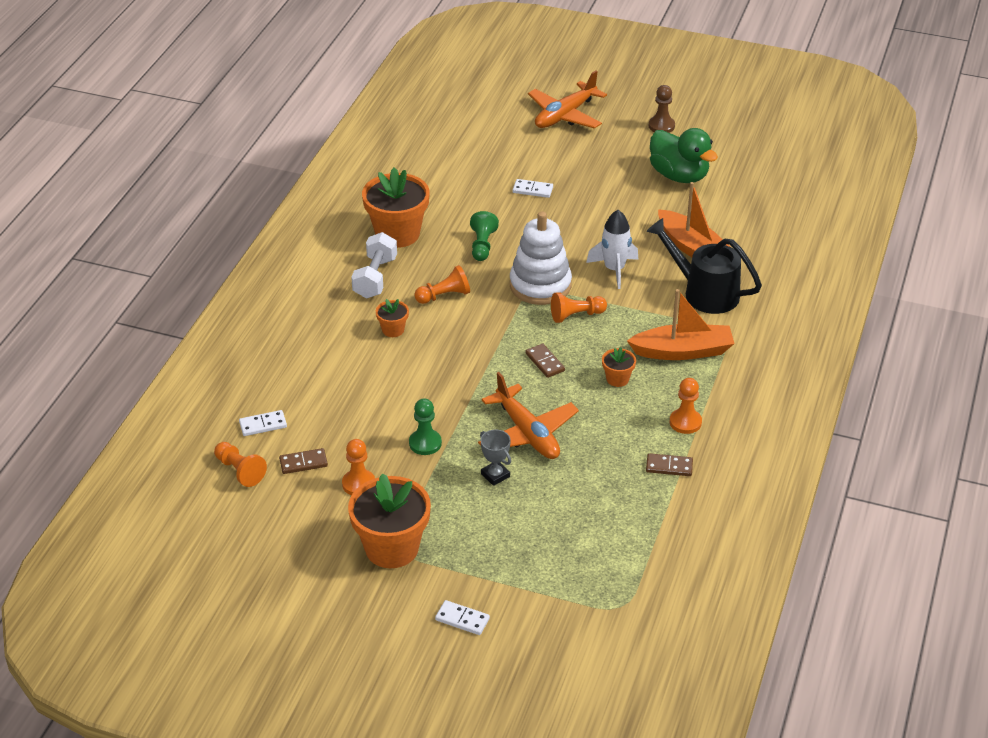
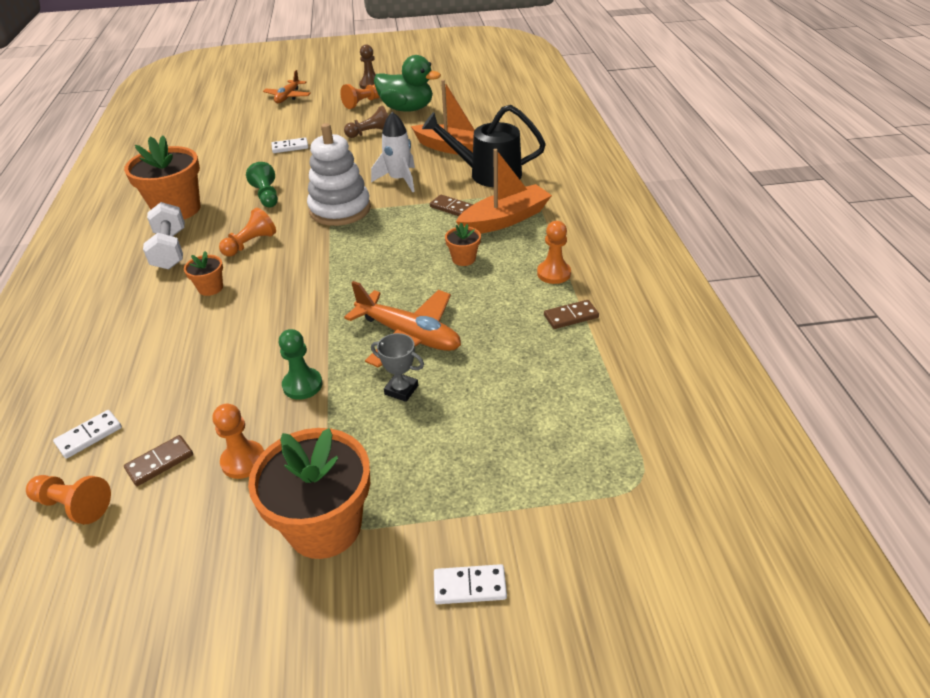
camera: 25 degrees left, 0 degrees up
(545, 362) = (385, 267): brown domino -> brown domino (451, 208)
(565, 115) = (288, 97): orange plane -> orange plane, size x0.65
(576, 315) = (389, 222): orange pawn -> orange pawn (362, 103)
(621, 198) = (370, 133): none -> brown pawn

